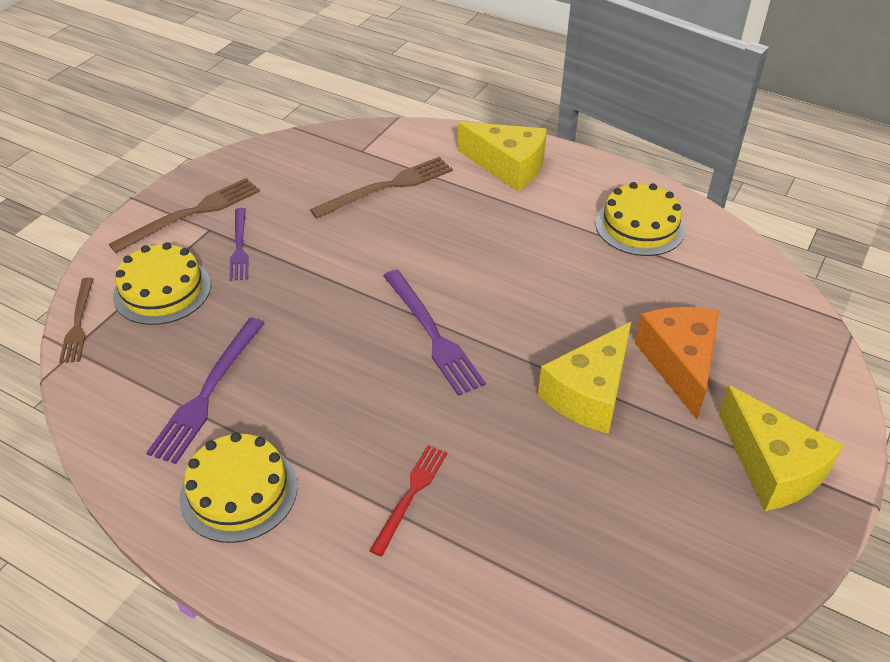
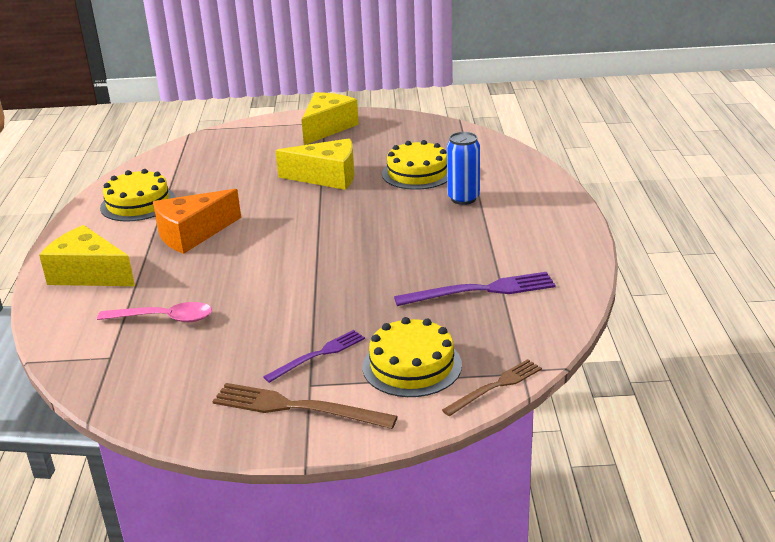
camera: 120 degrees left, 15 degrees down
(239, 491) = (532, 245): yellow cake -> yellow cake (417, 173)
(387, 187) = (164, 318): brown fork -> pink spoon
(410, 495) = (463, 198): red fork -> blue can
(432, 334) = (330, 235): purple fork -> none
(508, 166) = (89, 274): yellow cheese -> yellow cheese turned 60 degrees counterclockwise
(679, 363) = (273, 161): orange cheese -> orange cheese (192, 234)

